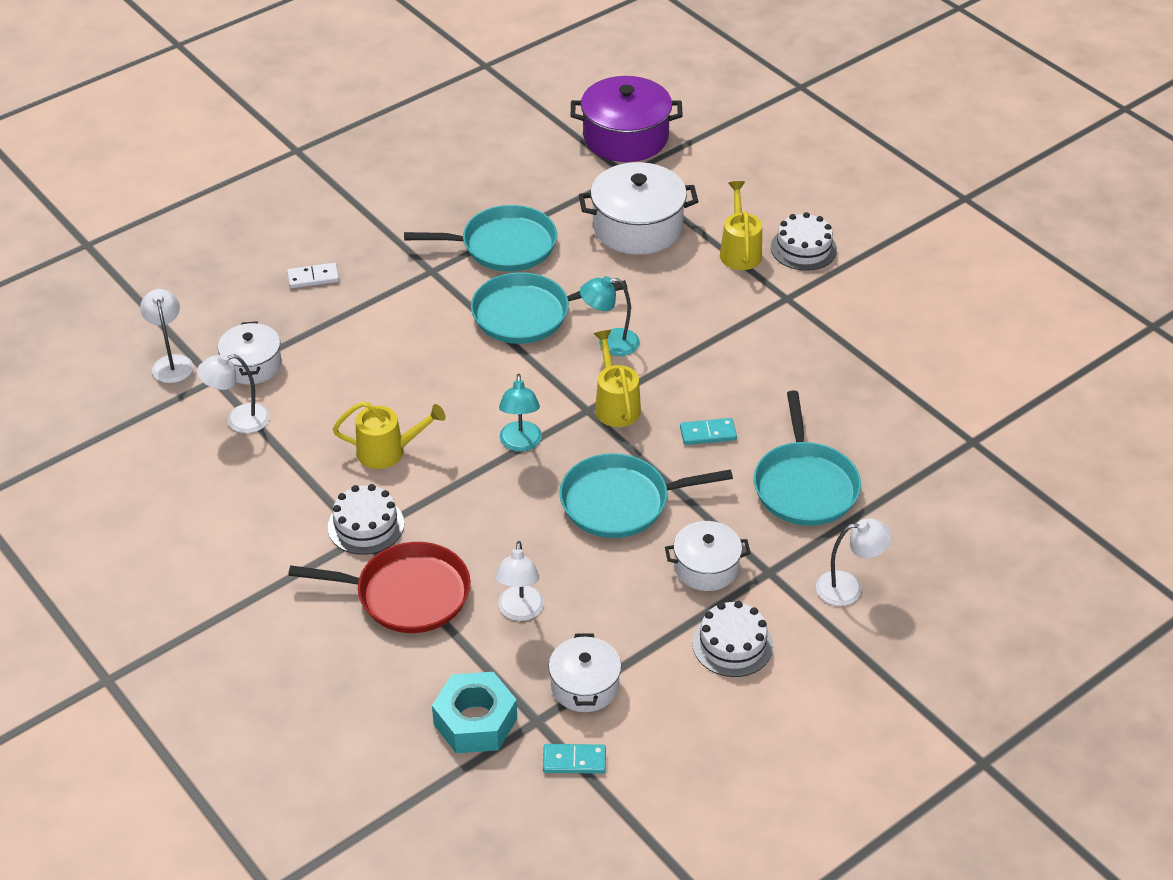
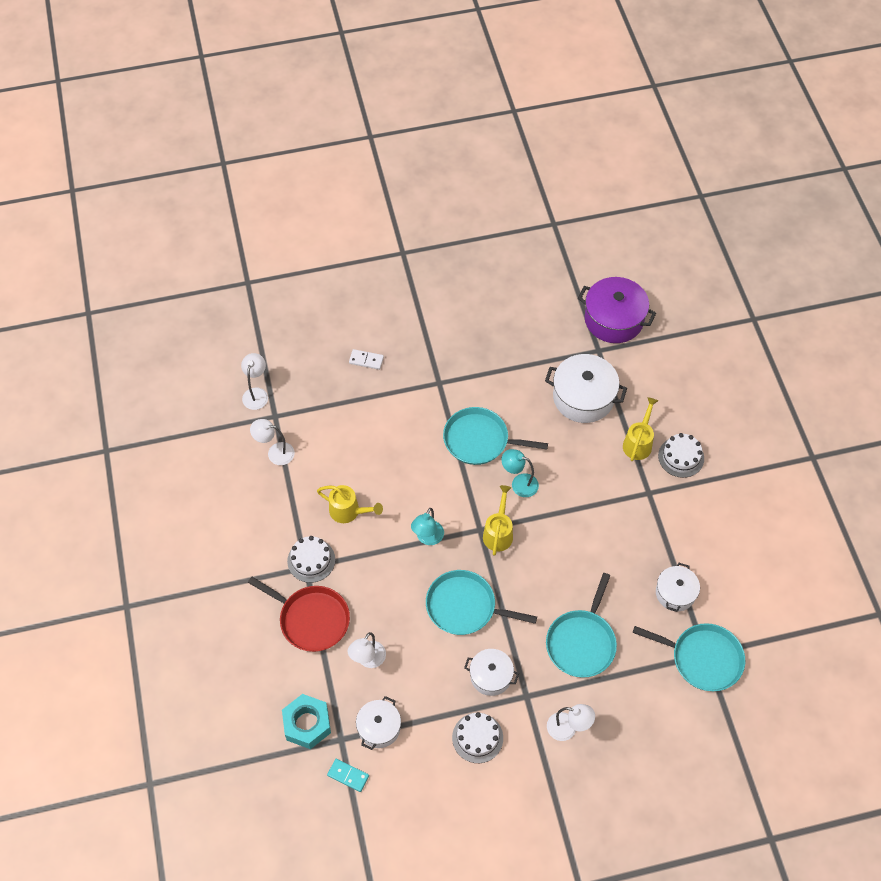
camera: 25 degrees right, 15 degrees up
(252, 365) = (301, 414): white pot -> white pot (675, 593)
(503, 245) = (492, 380): turquoise pan -> turquoise pan (702, 658)
(708, 433) = (543, 578): turquoise domino -> none

